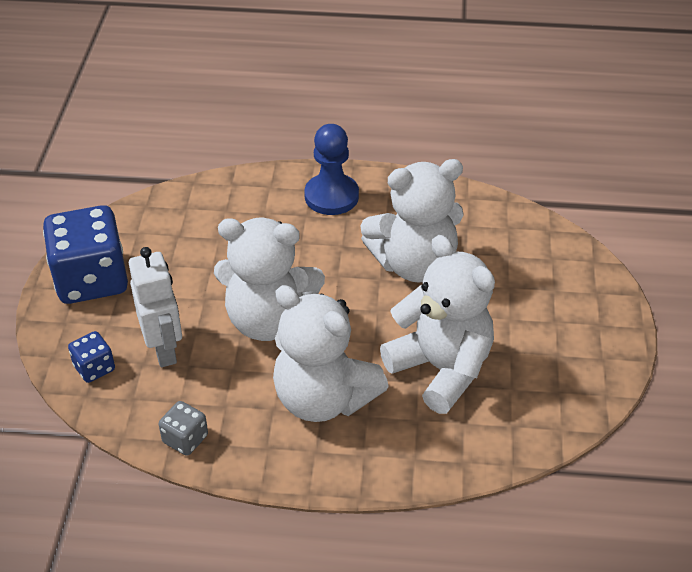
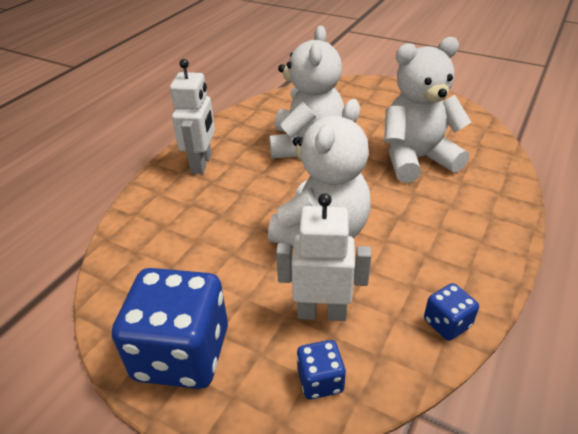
camera: 65 degrees left, 5 degrees down
(185, 439) = (447, 323): grey dice -> blue dice
(323, 398) = (425, 222): white teddy bear -> none
(331, 196) = (201, 163): blue pawn -> white robot

